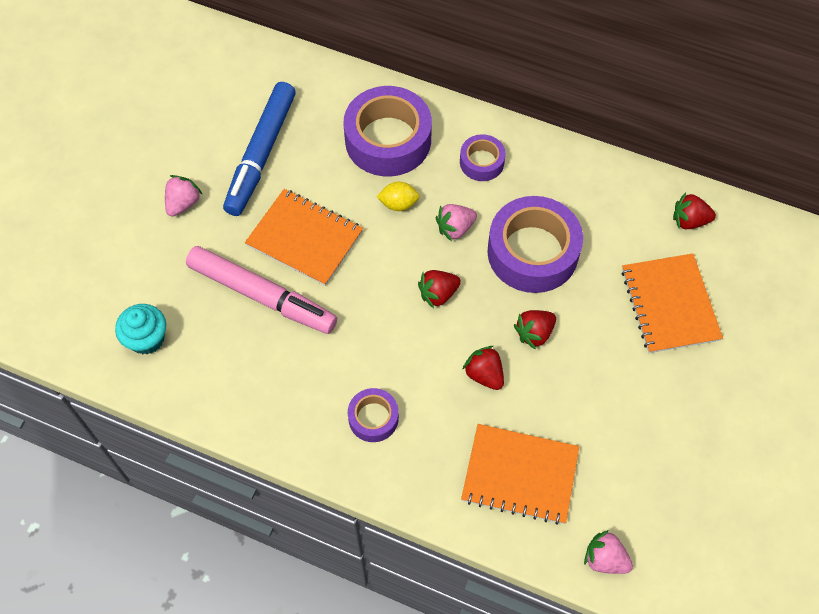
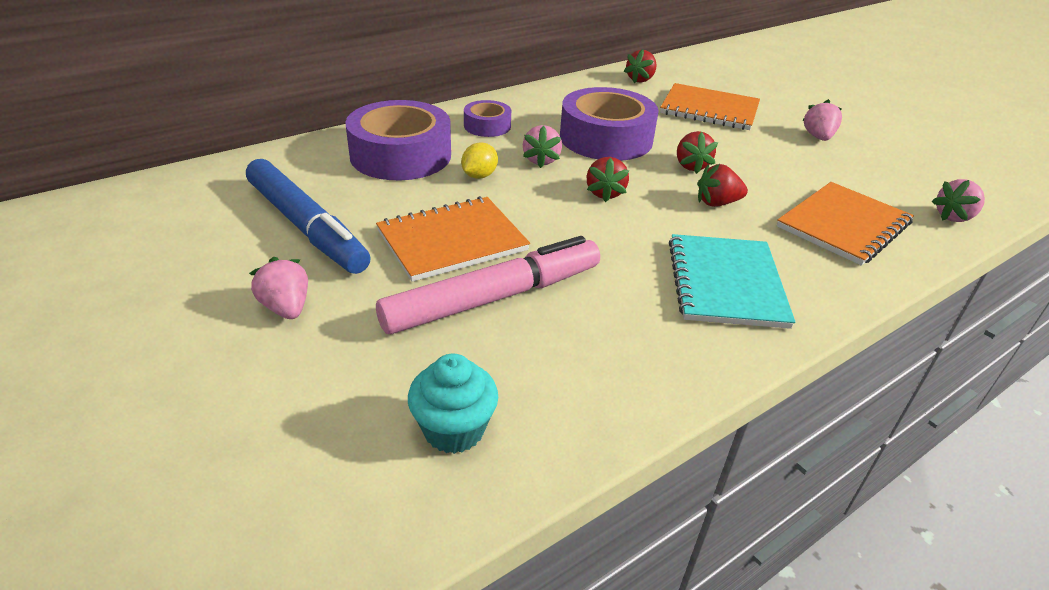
camera: 60 degrees left, 25 degrees down
(373, 418) = (726, 283): purple tape -> turquoise notebook
(687, 414) = (818, 137): none -> pink strawberry

